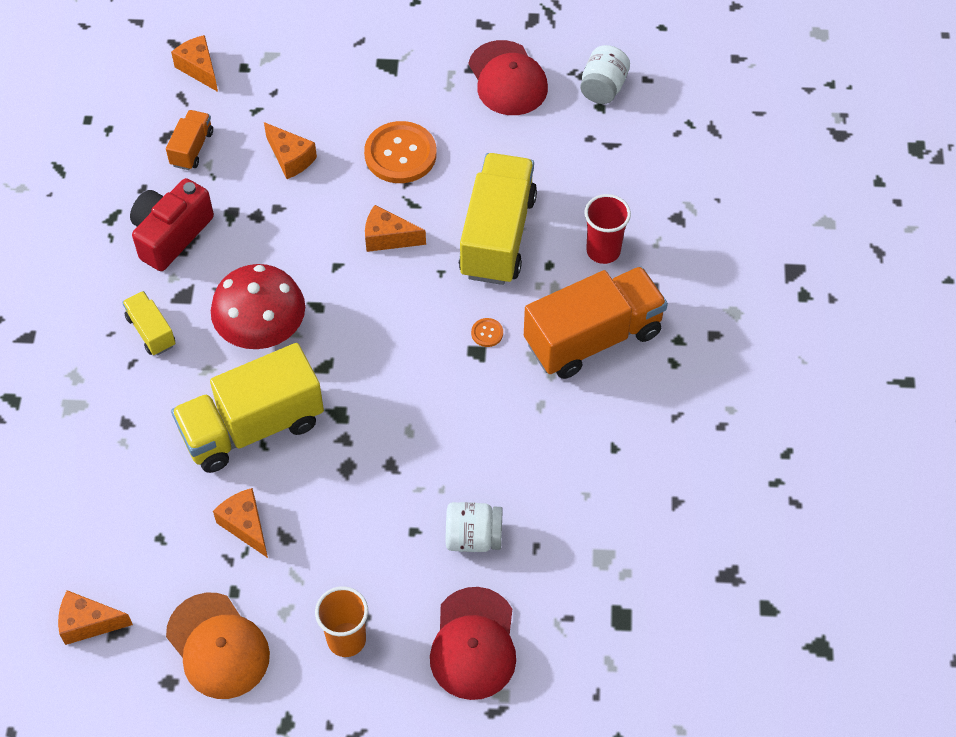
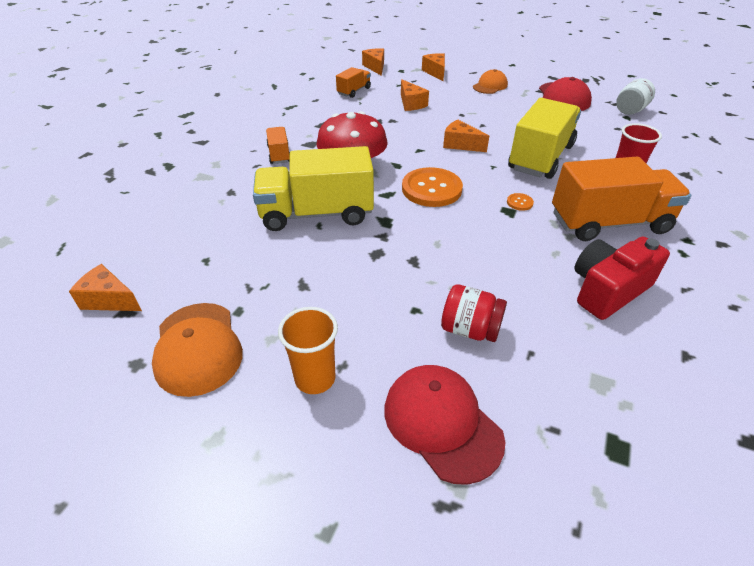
camera: 20 degrees right, 15 degrees down
(151, 331) = (279, 154): yellow truck -> orange truck
(171, 235) = (320, 119): red camera -> red camera (608, 290)
(245, 525) = (276, 269): orange cheese -> orange cheese (435, 72)
(394, 76) = (490, 86): none -> orange cap
(400, 154) = (482, 113): orange button -> orange button (431, 189)
(473, 537) = (470, 329): white jar -> red jar
(473, 644) = (442, 423): red cap -> red cap turned 120 degrees clockwise

